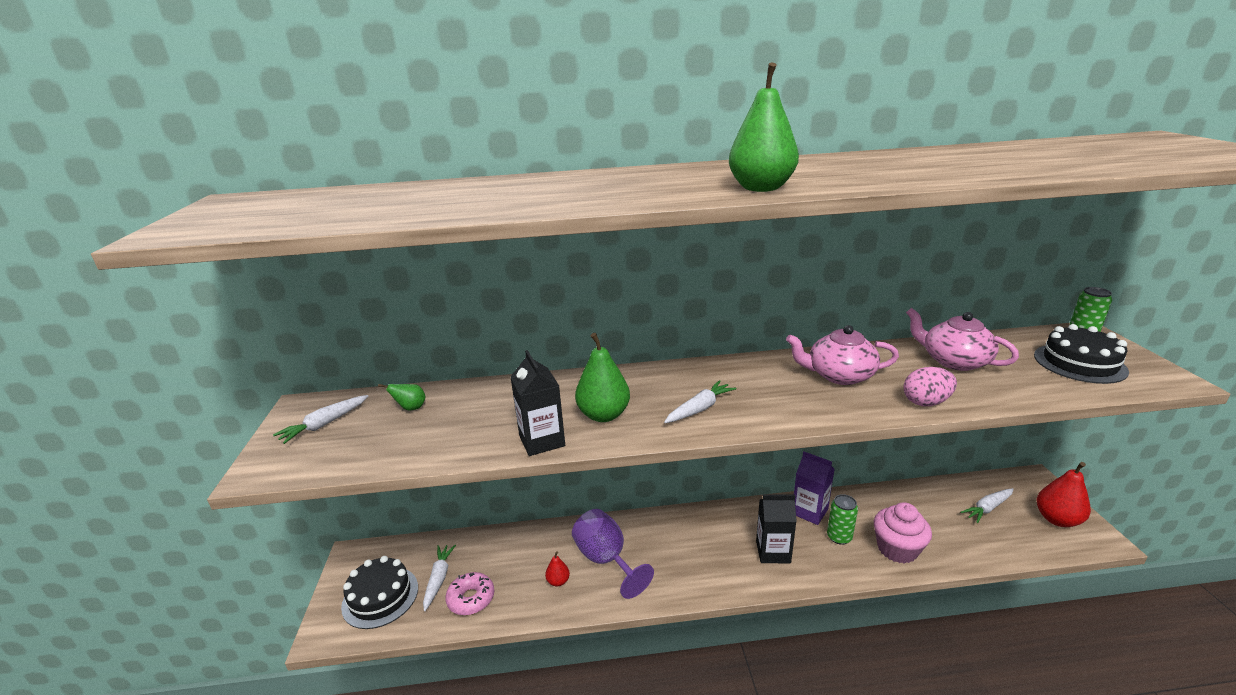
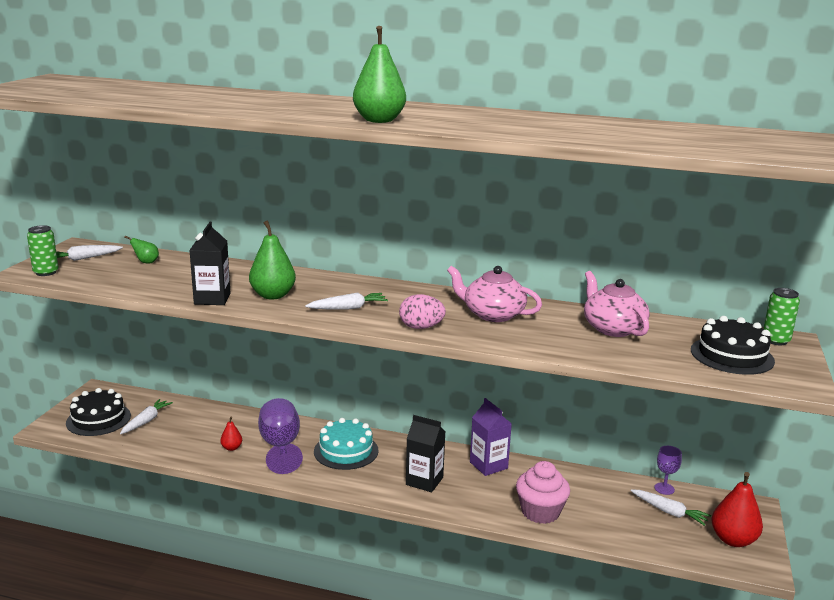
camera: 20 degrees right, 5 degrees down
(471, 598) = (160, 439): pink donut -> none
(673, 542) = (346, 451): none -> turquoise cake
(839, 537) = (495, 489): green can -> green can (46, 272)
(926, 402) = (537, 345): pink egg -> pink egg (421, 327)
(960, 484) = (664, 488): none -> purple goblet
(987, 508) = (669, 512): white carrot -> white carrot turned 135 degrees counterclockwise

